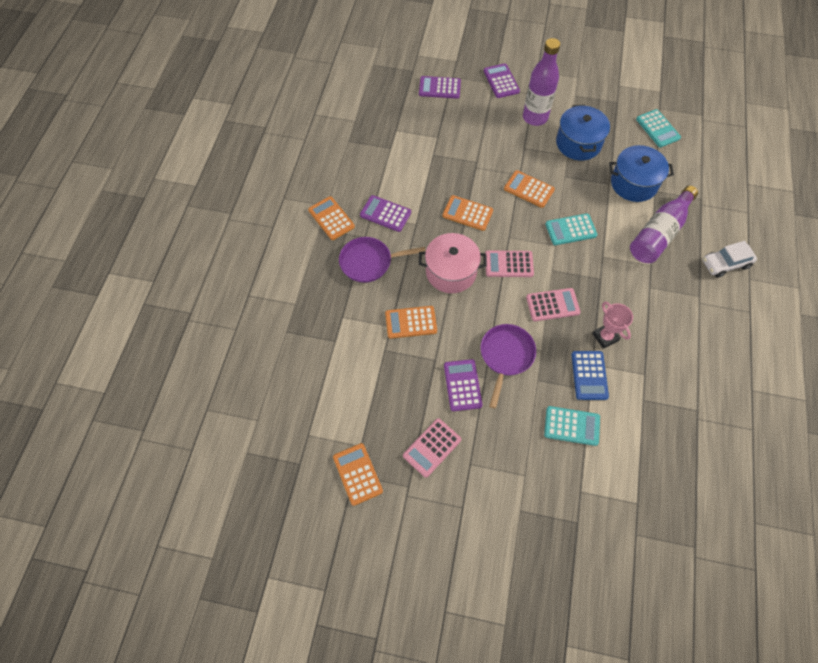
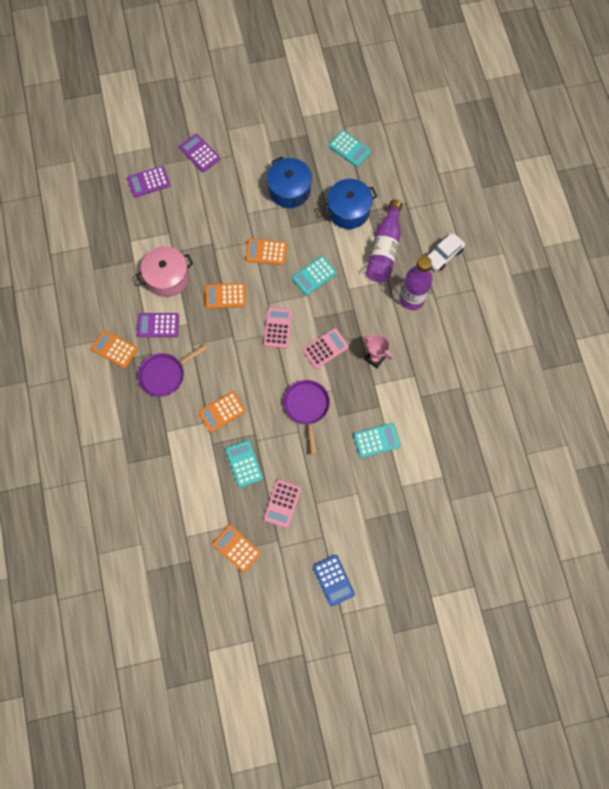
camera: 25 degrees left, 10 degrees up
(409, 385) = (244, 463): none -> turquoise calculator
(451, 272) = (235, 354): pink pot -> pink pot (168, 278)
(462, 385) = (284, 445): purple calculator -> none
(509, 264) = (278, 328): pink calculator -> pink calculator turned 120 degrees clockwise
(535, 117) = (243, 179): purple bottle -> purple bottle (412, 299)
(589, 375) = (374, 395): blue calculator -> blue calculator (333, 580)

